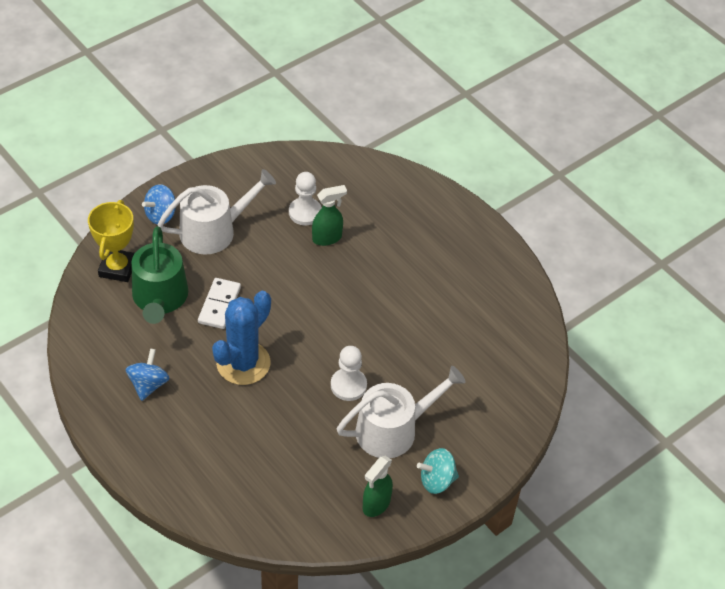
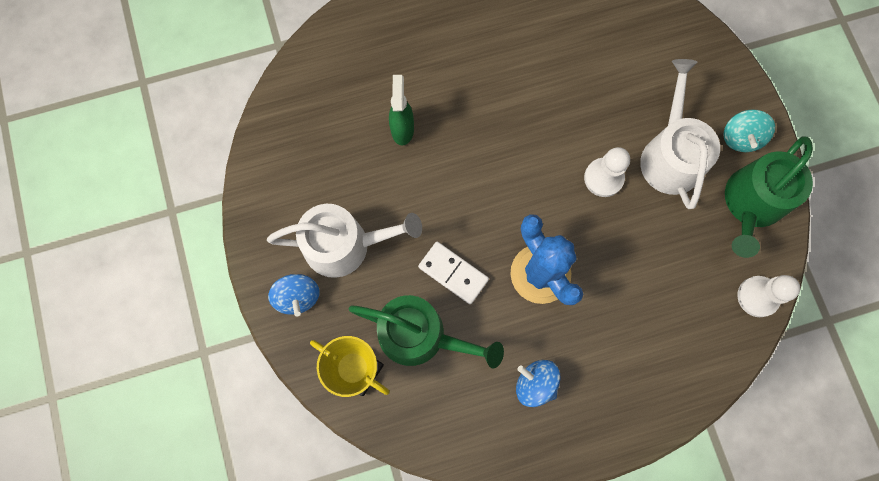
camera: 65 degrees left, 25 degrees up
(214, 231) = (345, 245): white watering can -> white watering can turned 90 degrees clockwise
(305, 212) = (357, 139): white pawn -> white pawn (757, 296)
(376, 504) = (751, 204): green spray bottle -> green watering can

